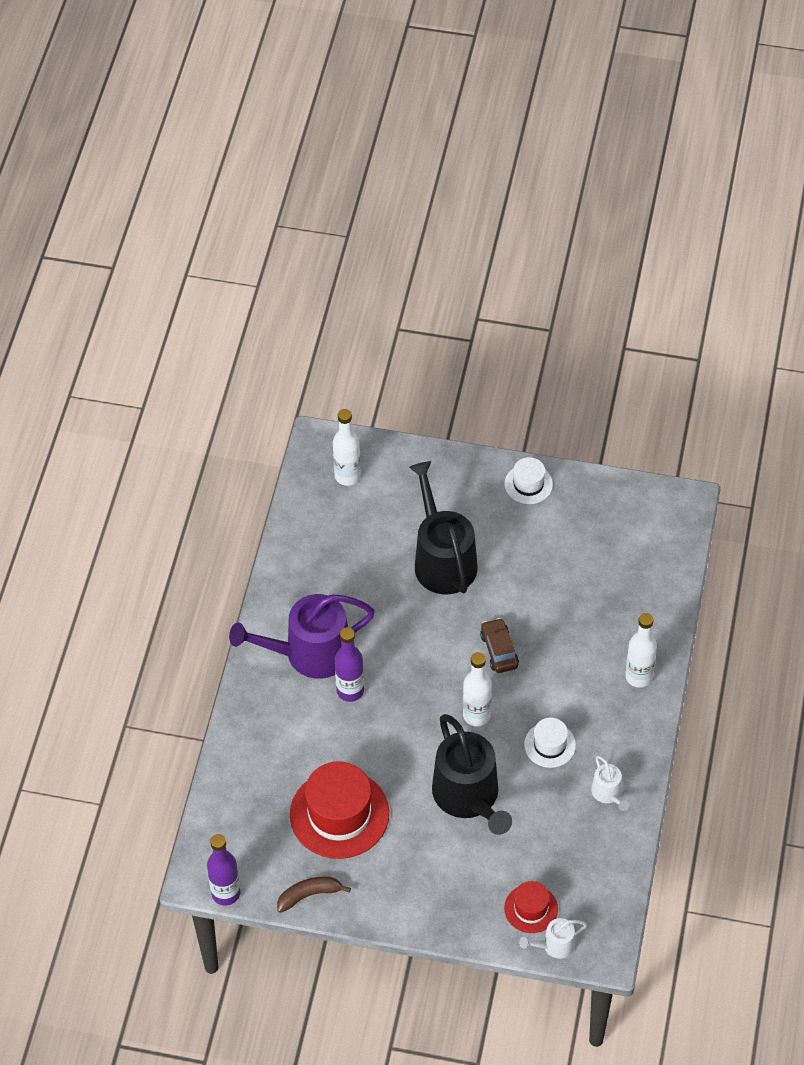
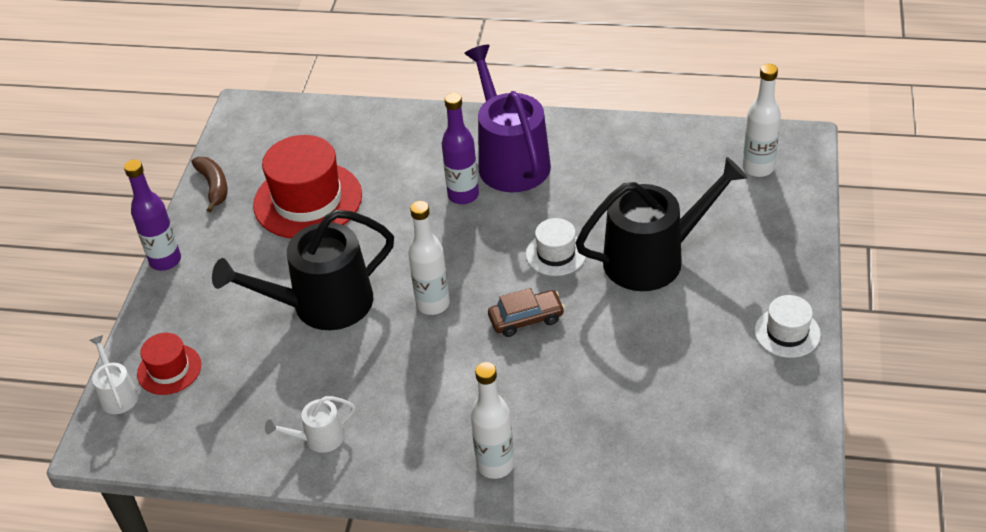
camera: 90 degrees right, 10 degrees down
(226, 893) = (224, 128): purple bottle -> purple bottle (165, 261)
(550, 745) = (391, 375): white hat -> white hat (556, 254)

